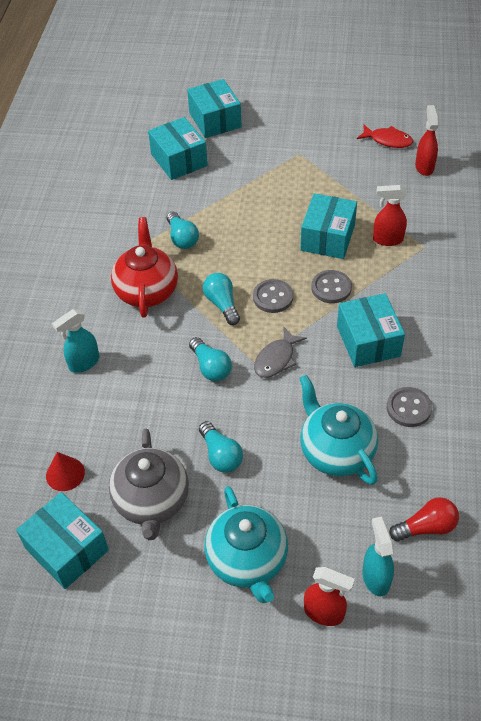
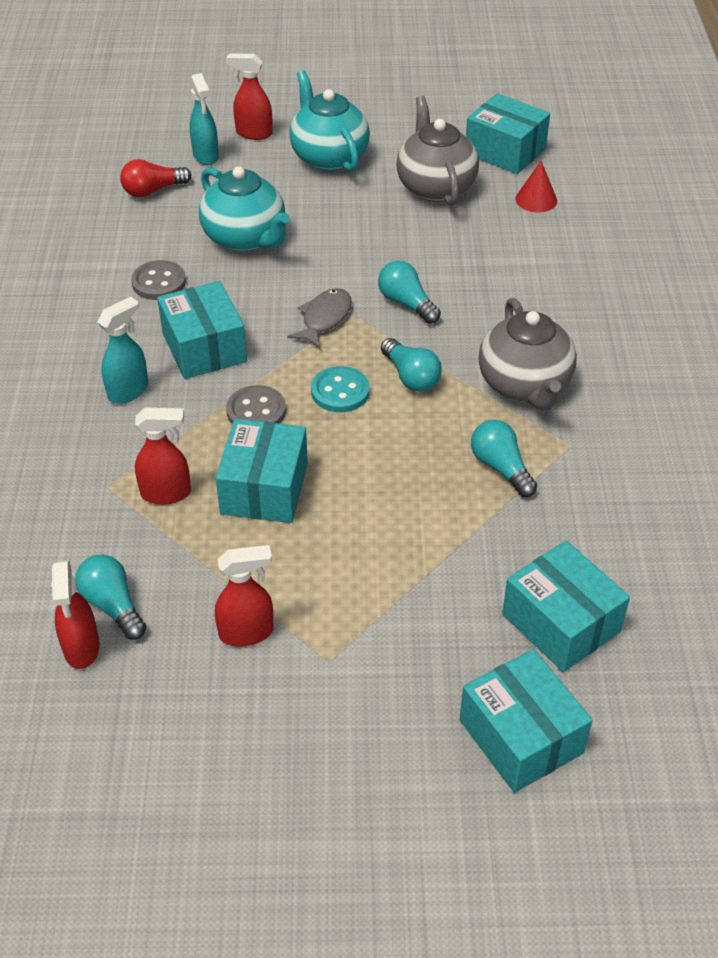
camera: 170 degrees right, 5 degrees down
(84, 363) = (569, 295): turquoise spray bottle -> turquoise spray bottle (128, 391)
(147, 291) = (524, 385): red teapot -> grey teapot
(220, 455) = (373, 226): turquoise light bulb -> turquoise light bulb (113, 605)
(273, 297) = (340, 391): grey button -> turquoise button
(339, 167) = (247, 633): none -> red spray bottle
(388, 140) = (147, 711): red fish -> none

